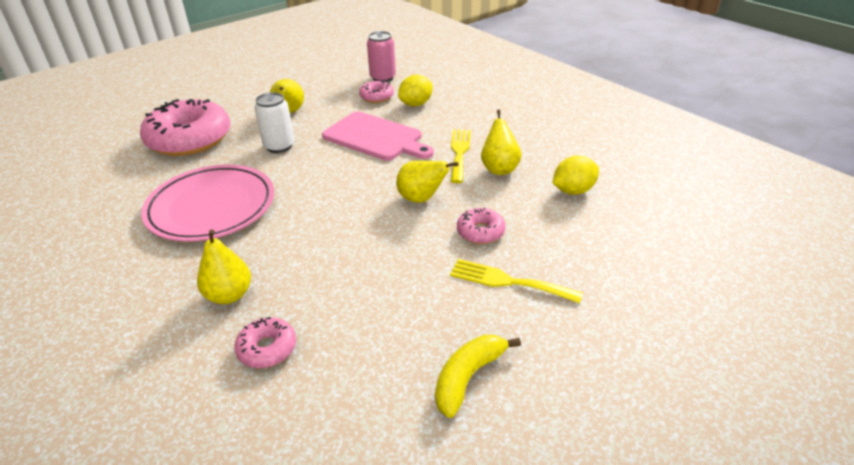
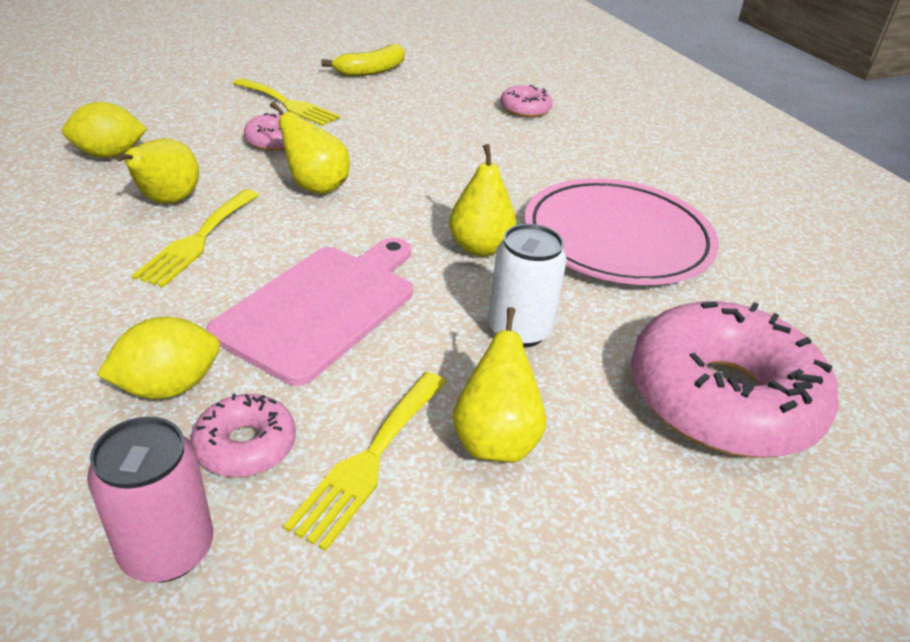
camera: 170 degrees left, 0 degrees up
(229, 295) = (566, 146): yellow pear -> yellow pear (480, 248)
(333, 101) = (369, 460): none -> yellow fork
(376, 137) = (321, 307): pink cutting board -> pink cutting board turned 75 degrees clockwise

